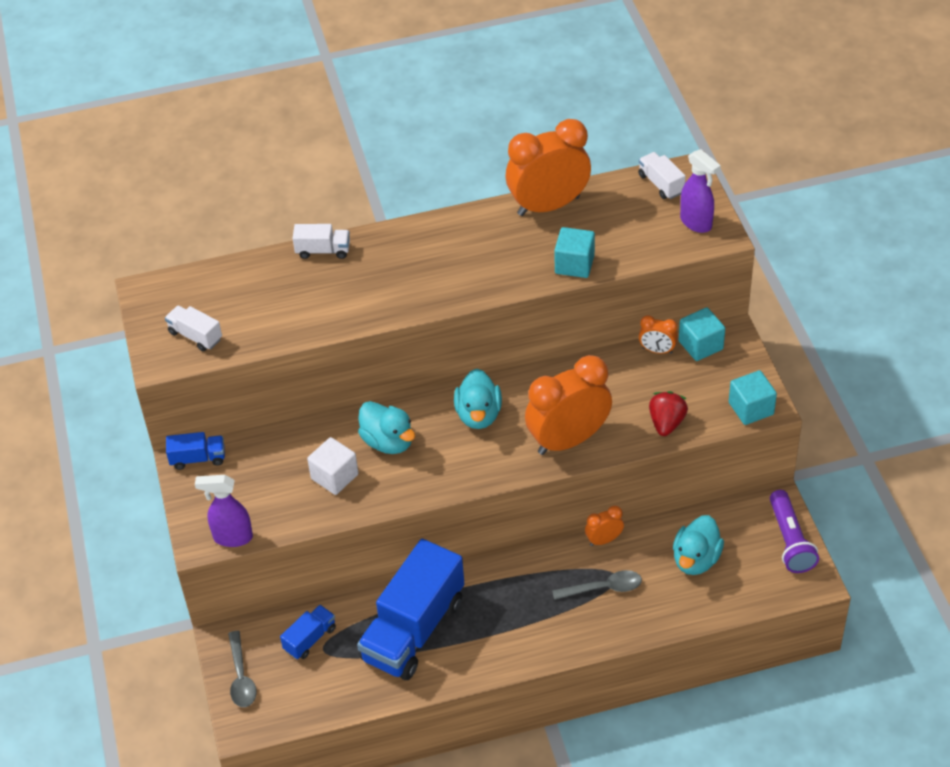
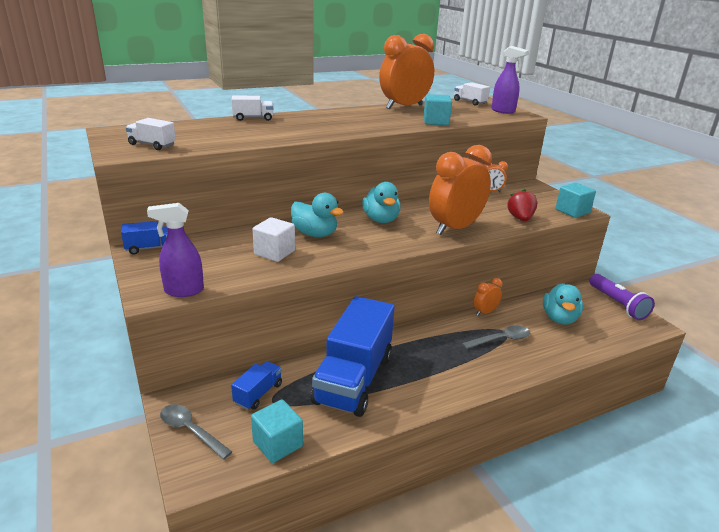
camera: 15 degrees left, 20 degrees down
(241, 677) = (191, 431): grey spoon -> grey spoon turned 150 degrees clockwise
(700, 345) = (516, 189): turquoise cube -> turquoise cube (278, 444)

